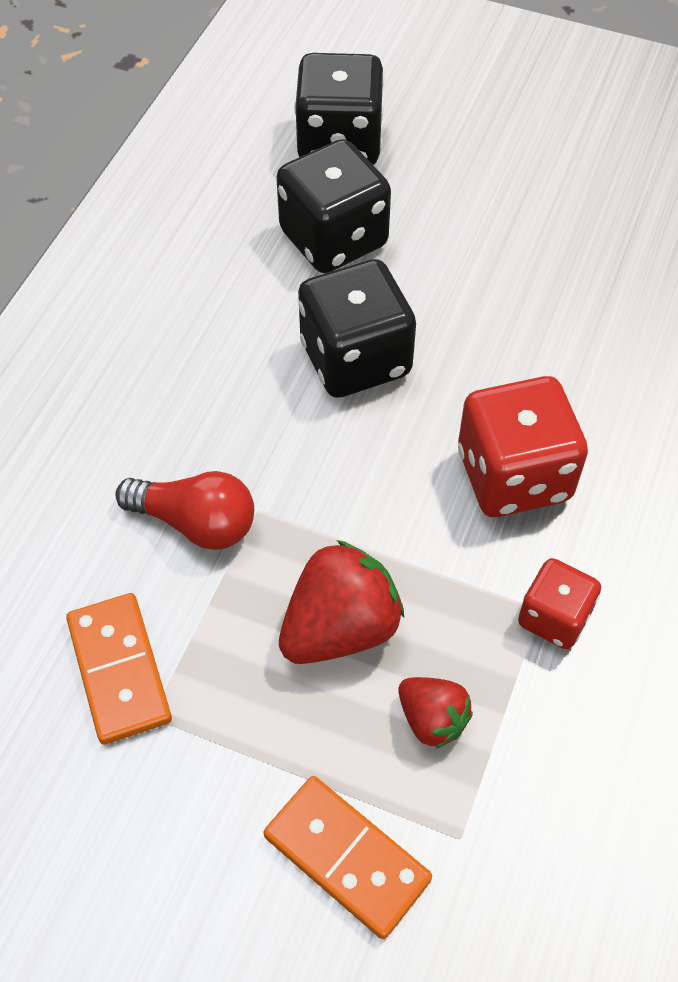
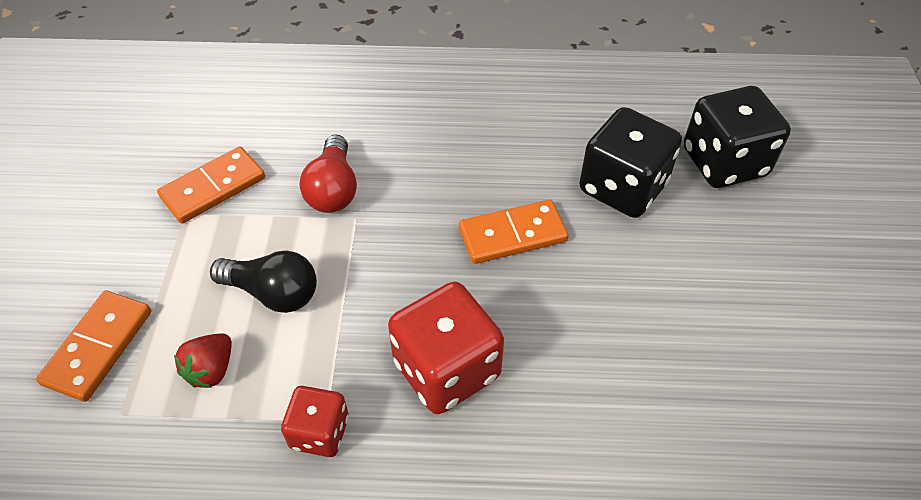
camera: 70 degrees right, 5 degrees down
(340, 628) = (273, 293): red strawberry -> black light bulb
(355, 359) = (512, 234): black dice -> orange domino

